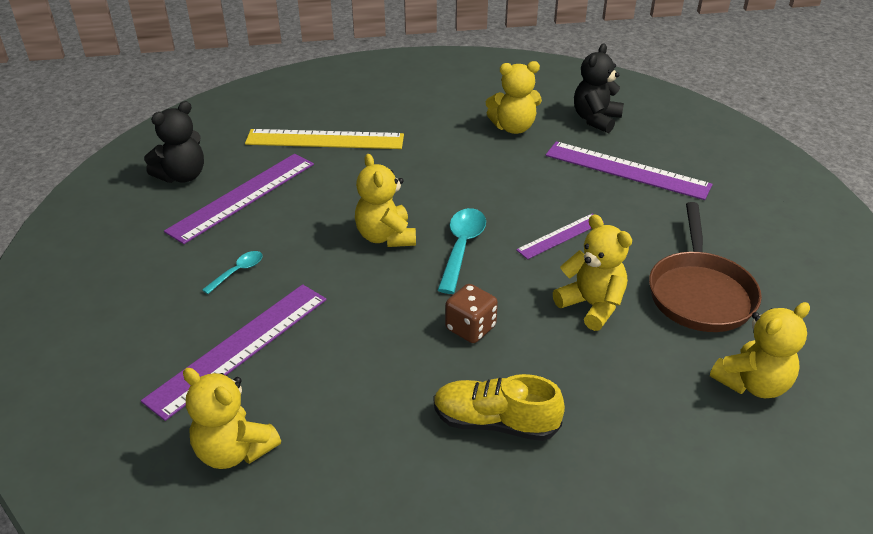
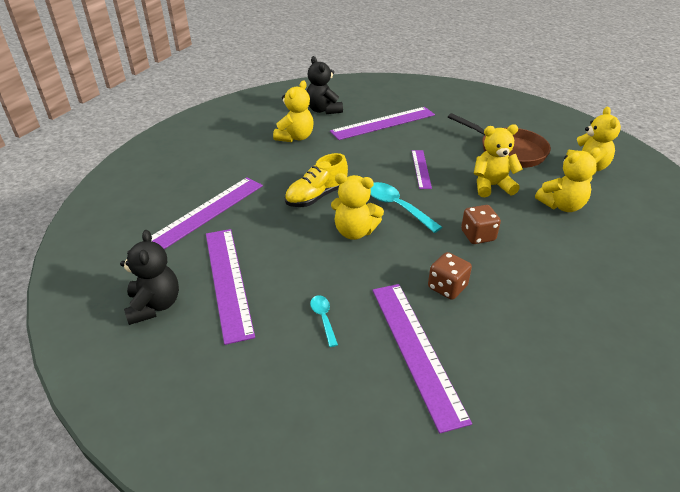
camera: 55 degrees left, 0 degrees up
(234, 450) = (528, 393): yellow teddy bear -> yellow teddy bear (562, 205)
(325, 139) = (205, 213): yellow ruler -> purple ruler
(353, 336) = (447, 287): none -> brown dice
(495, 422) = (567, 261): yellow shoe -> yellow shoe (317, 196)

